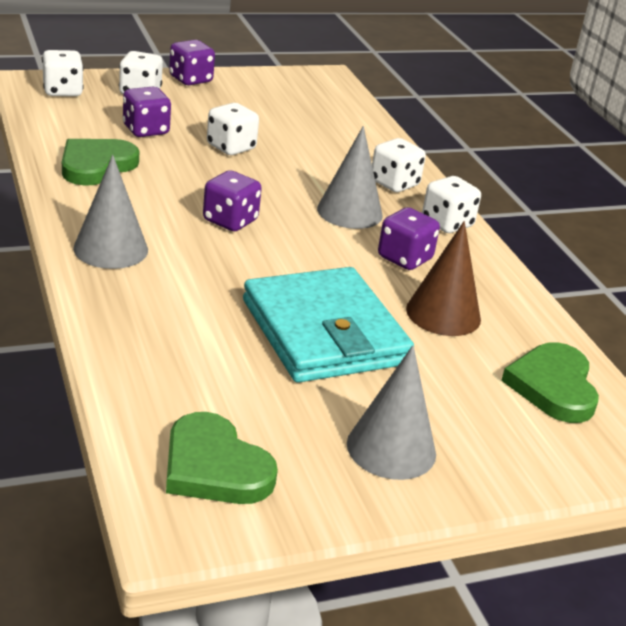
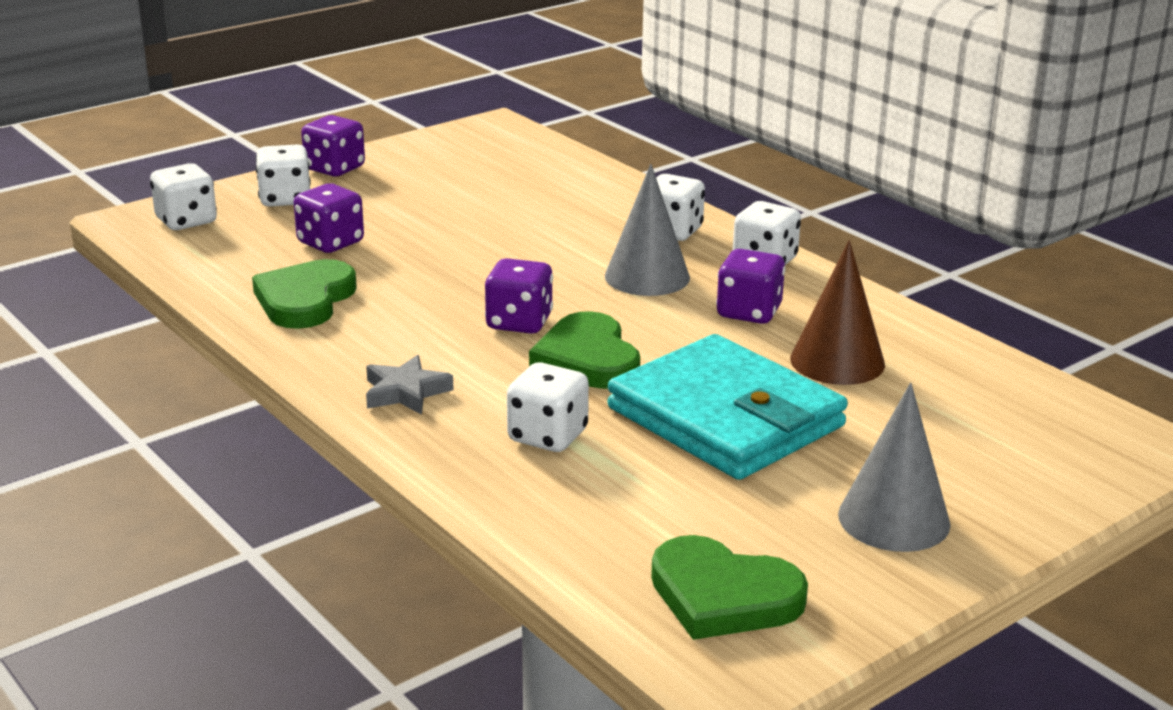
camera: 15 degrees left, 5 degrees down
(111, 249) = (405, 392): grey cone -> grey star
(231, 147) = (450, 237): white dice -> white dice (548, 436)
(553, 386) = (1008, 405): green heart -> green heart (587, 359)

